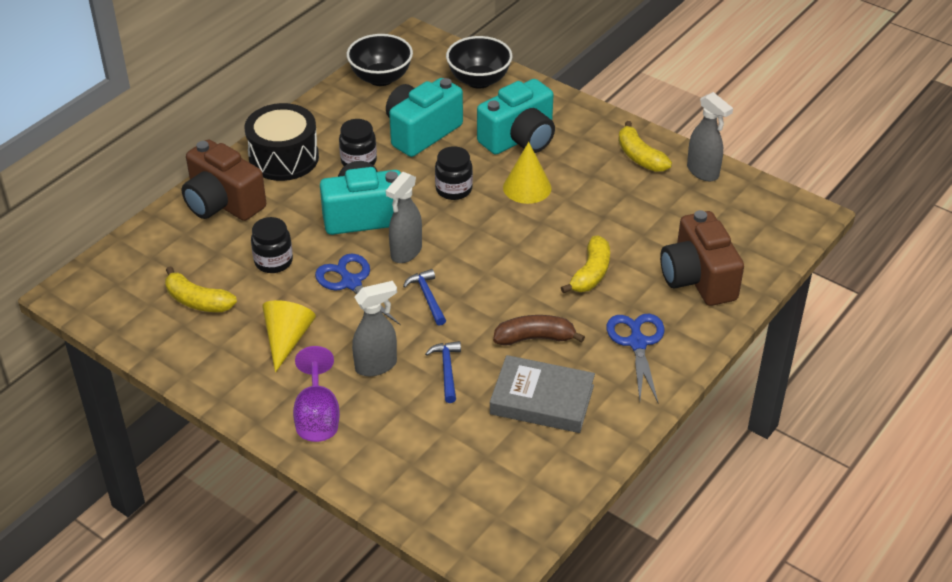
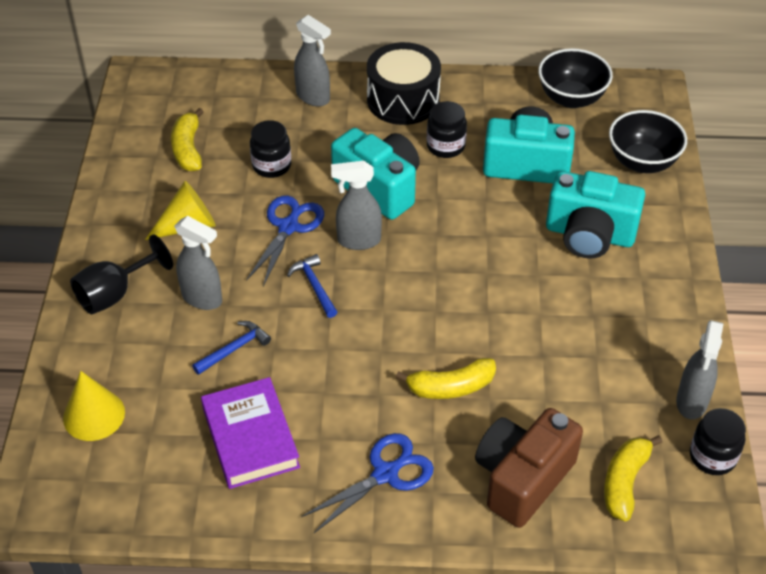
camera: 55 degrees right, 5 degrees up
(223, 203) = (313, 97): brown camera -> grey spray bottle
(317, 416) = (115, 294): purple goblet -> black goblet
(427, 297) = (314, 286): blue hammer -> blue hammer turned 60 degrees counterclockwise
(454, 189) = (471, 227): black jar -> black jar (712, 457)
(527, 187) = (526, 276): yellow cone -> yellow cone (94, 415)
(534, 338) = (326, 390): brown banana -> none
(542, 400) = (250, 437): grey book -> purple book
(640, 157) = (660, 338): yellow banana -> yellow banana (624, 482)

